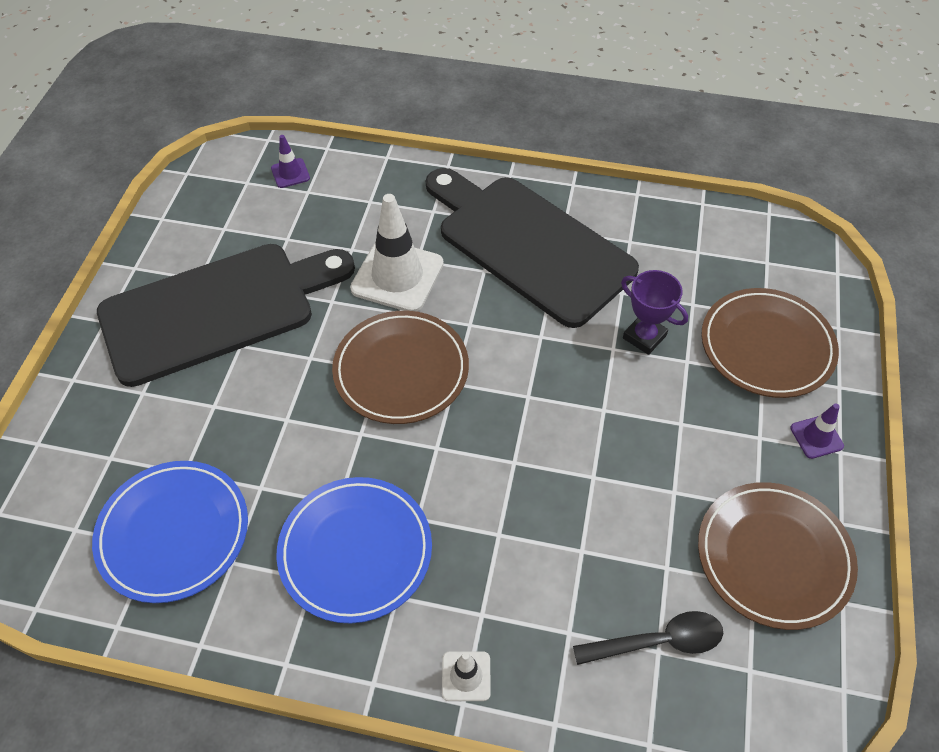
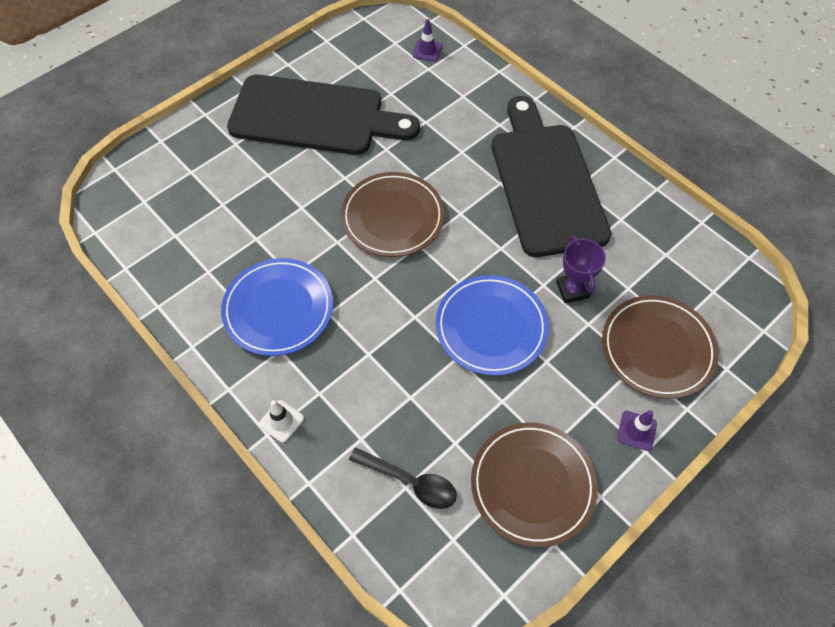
camera: 35 degrees right, 5 degrees up
(173, 533) = (191, 235): blue plate -> blue plate (491, 327)
(397, 276) = (440, 155): white traffic cone -> none

